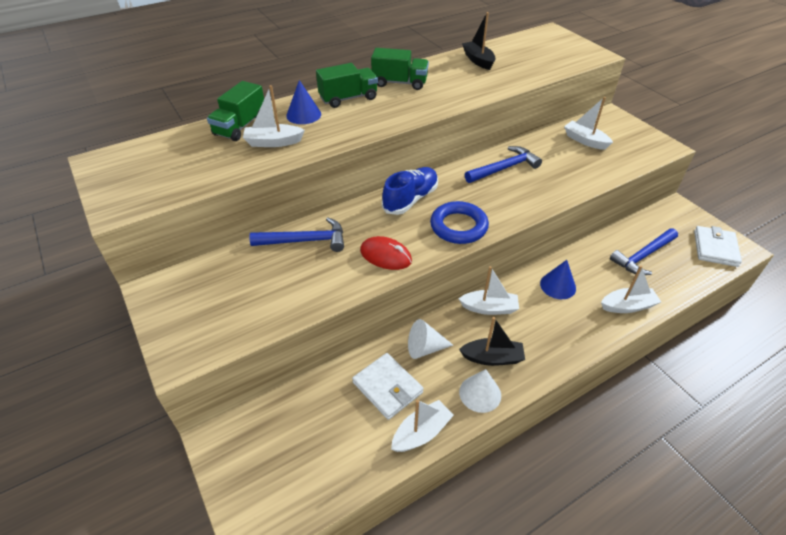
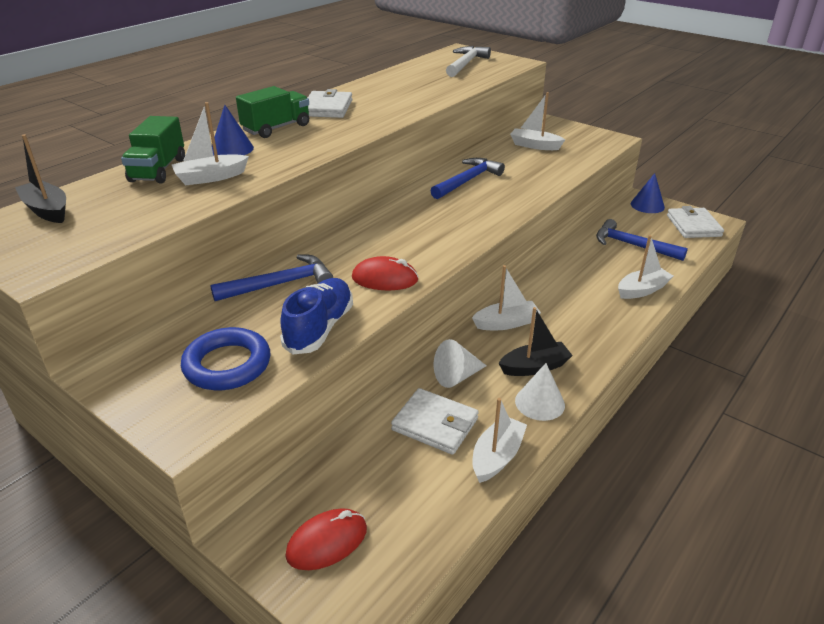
camera: 20 degrees left, 10 degrees down
(265, 463) = (327, 542): none -> red mouse
(399, 83) = (327, 108): green truck -> white wallet
(410, 199) = (382, 224): blue shoe -> blue shoe (319, 328)
(458, 226) = (450, 238): blue ring -> blue ring (227, 364)
(478, 60) = (401, 80): black boat -> black boat (47, 210)
(546, 49) = (465, 64): none -> white hammer
(558, 286) = (565, 287): blue cone -> blue cone (647, 205)
(643, 256) = (632, 245): blue hammer -> blue hammer turned 90 degrees clockwise

